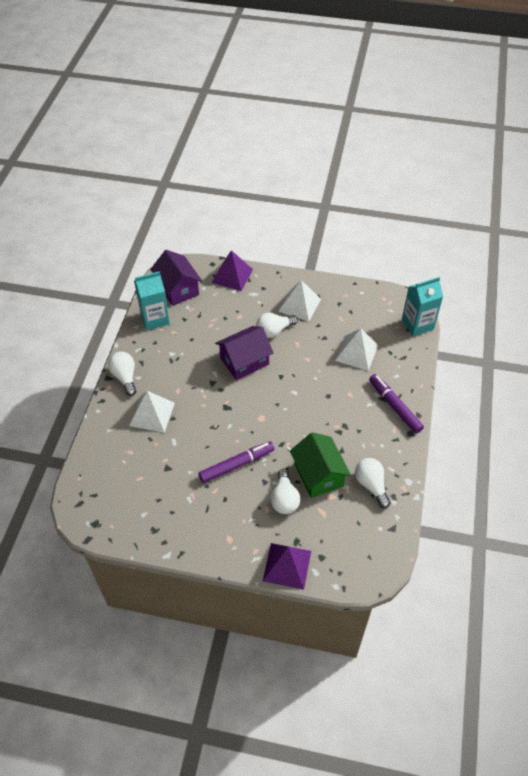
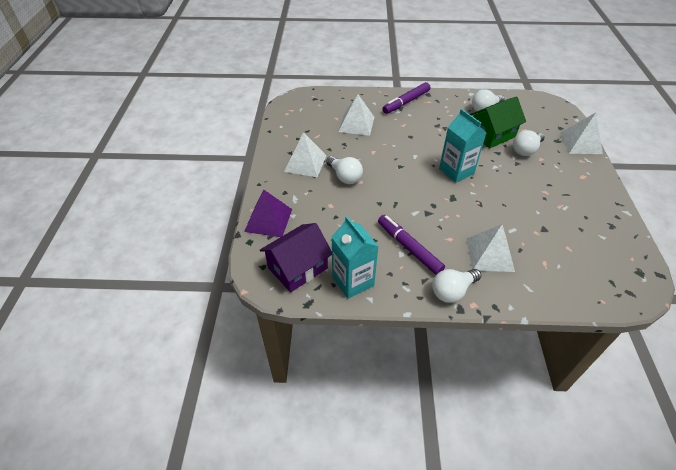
camera: 100 degrees left, 5 degrees down
(237, 465) = (511, 181): purple marker -> purple marker (409, 248)
(244, 361) = (391, 193): purple house -> none
(284, 499) = (526, 150): white light bulb -> white light bulb turned 150 degrees clockwise
(287, 565) = (580, 143): purple pyramid -> white pyramid
(417, 324) = (314, 95): turquoise carton -> turquoise carton (456, 171)

